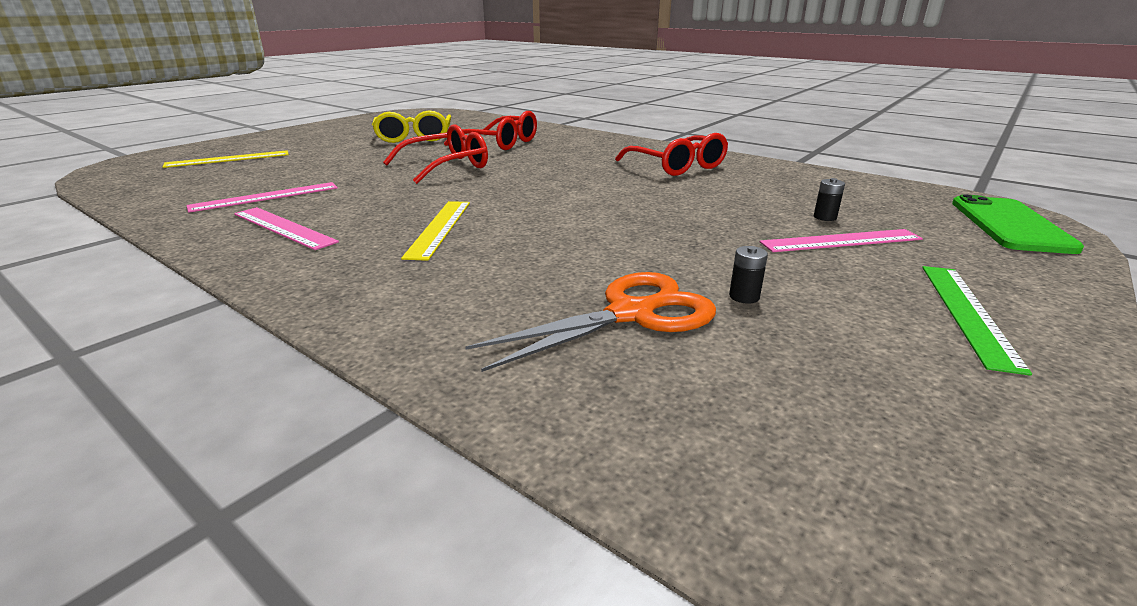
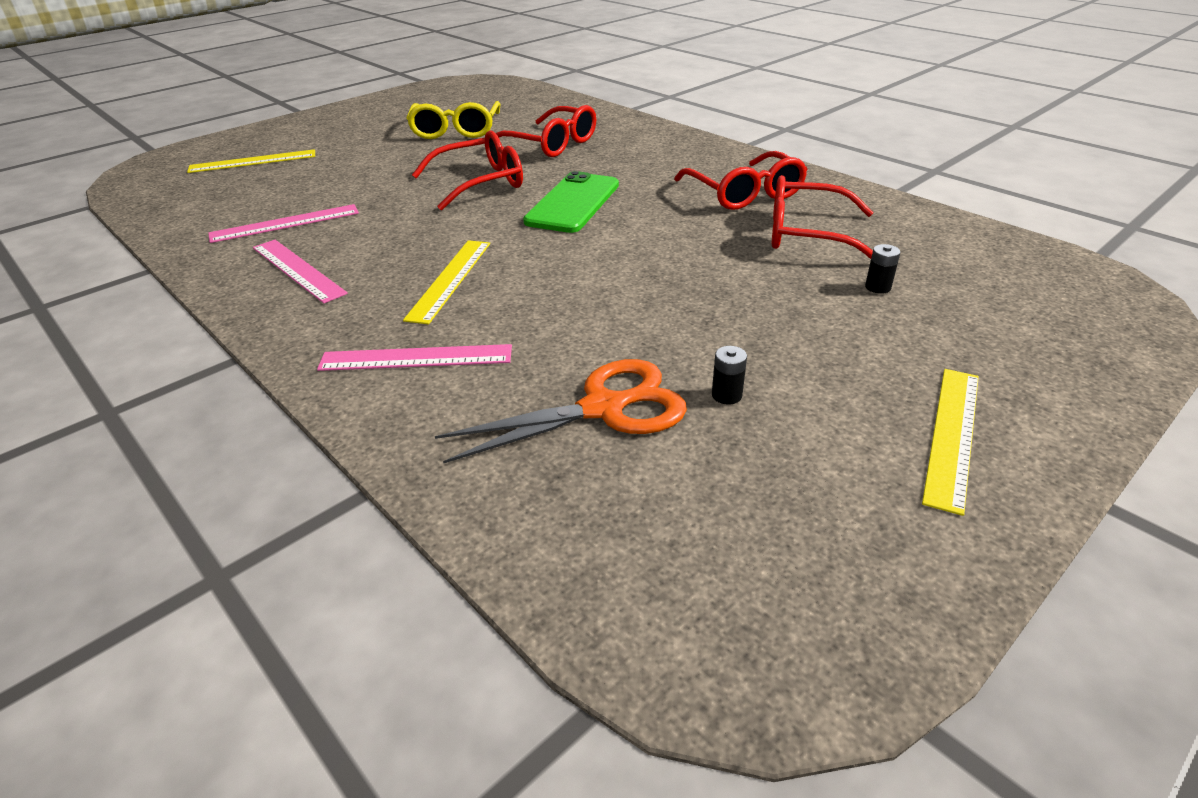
camera: 10 degrees right, 10 degrees up
(742, 188) = (805, 234): none -> red glasses
(841, 241) = (875, 325): pink ruler -> pink ruler (416, 358)
(967, 313) = (952, 435): green ruler -> yellow ruler
(1010, 225) = (1097, 312): green phone -> green phone (573, 203)

